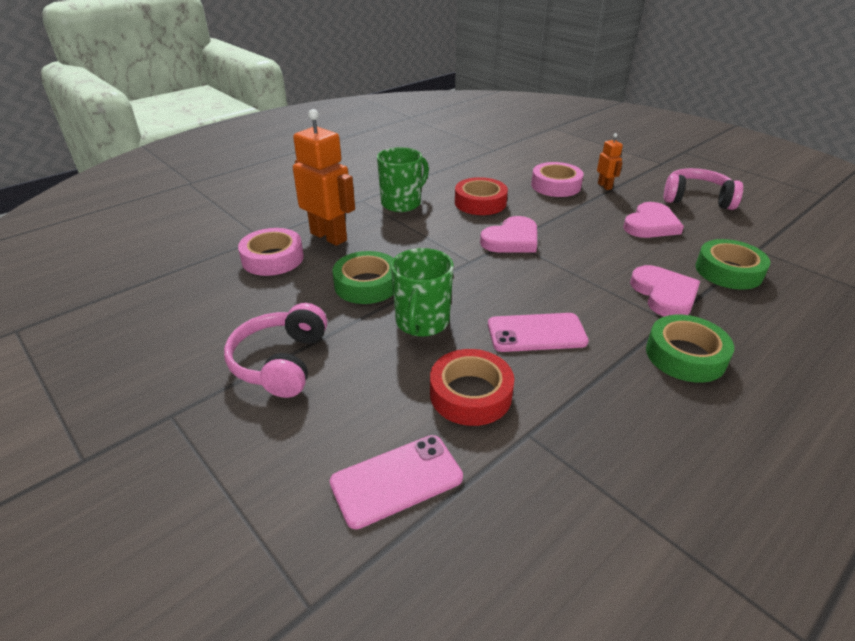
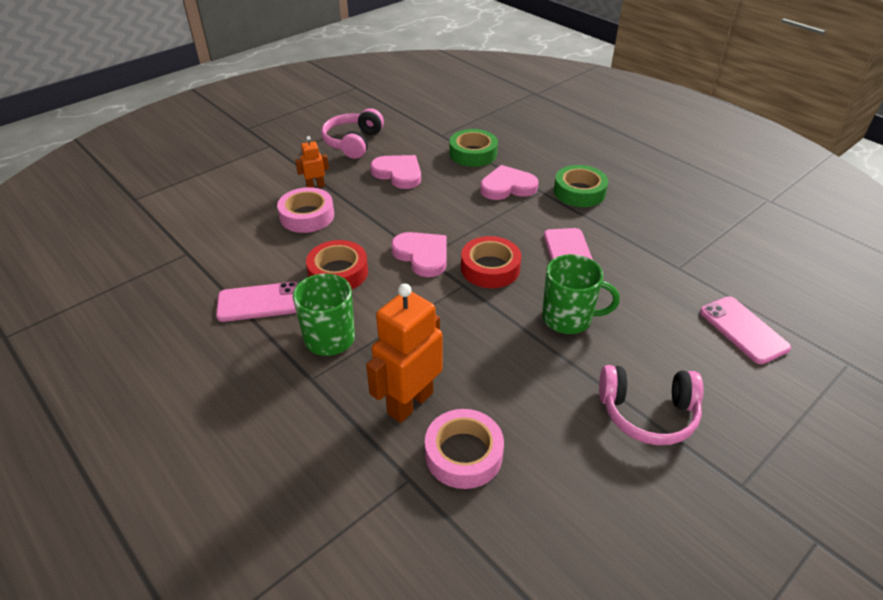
camera: 90 degrees left, 5 degrees up
(366, 284) = (512, 360): green tape -> none
(441, 177) = (259, 302): none -> pink phone
(470, 394) = (649, 292): red tape -> red tape (490, 268)

